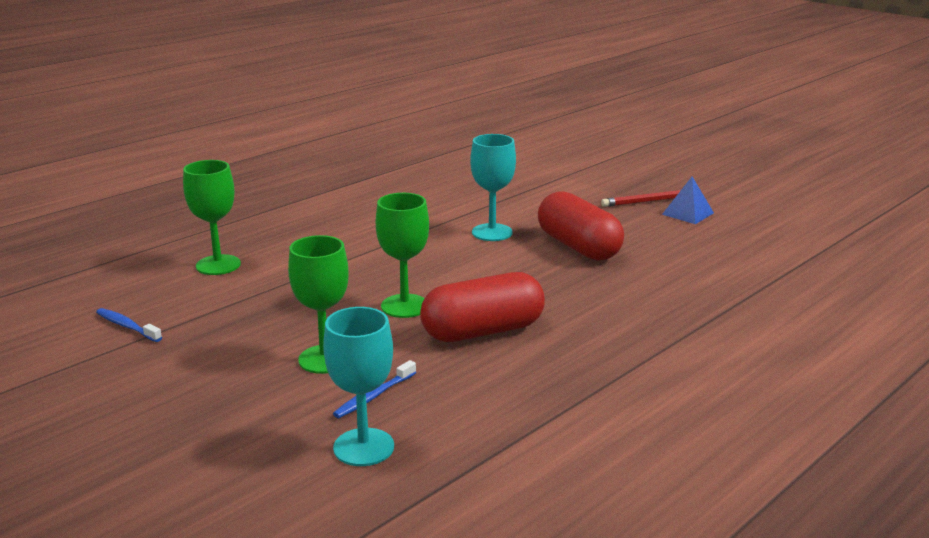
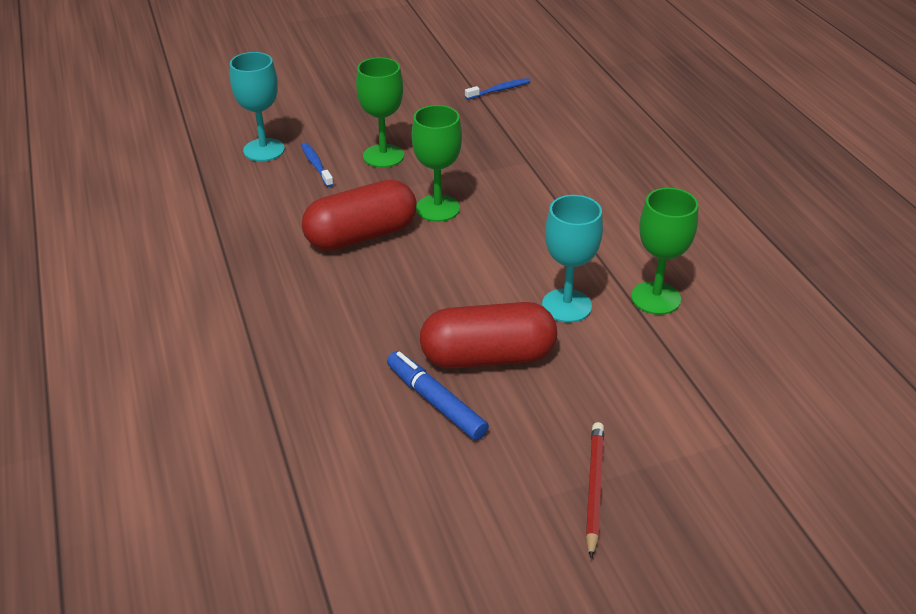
camera: 115 degrees right, 15 degrees up
(218, 265) = (585, 135): green goblet -> green goblet (655, 298)
(483, 331) = (361, 235): red capsule -> red capsule turned 60 degrees clockwise
(643, 253) = (436, 402): none -> blue marker
(688, 213) = (528, 510): blue pyramid -> none

